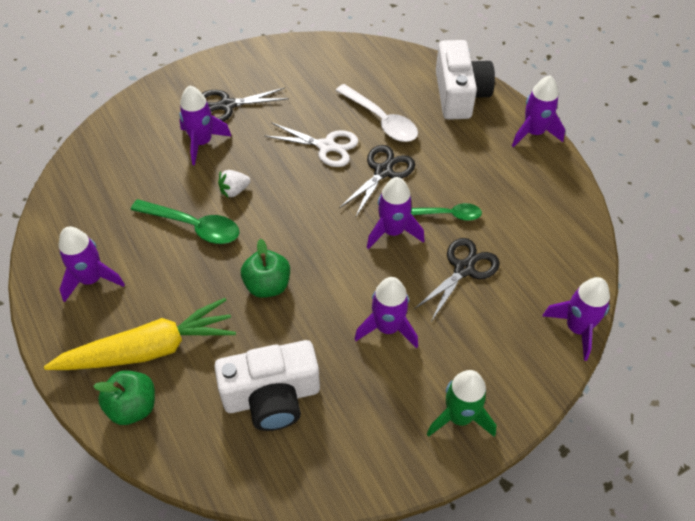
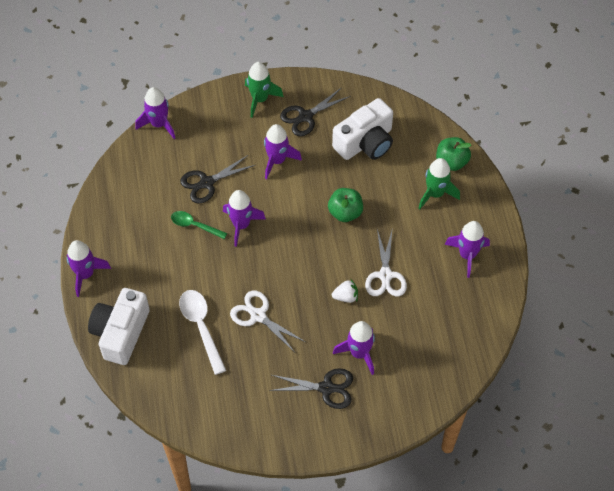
camera: 160 degrees left, 5 degrees up
(149, 349) = (435, 194): yellow carrot -> green rocket
(193, 226) = (385, 275): green spoon -> white scissors
(272, 397) = (365, 142): white camera -> white camera turned 135 degrees clockwise
(383, 171) = (224, 277): black scissors -> black scissors (306, 116)

